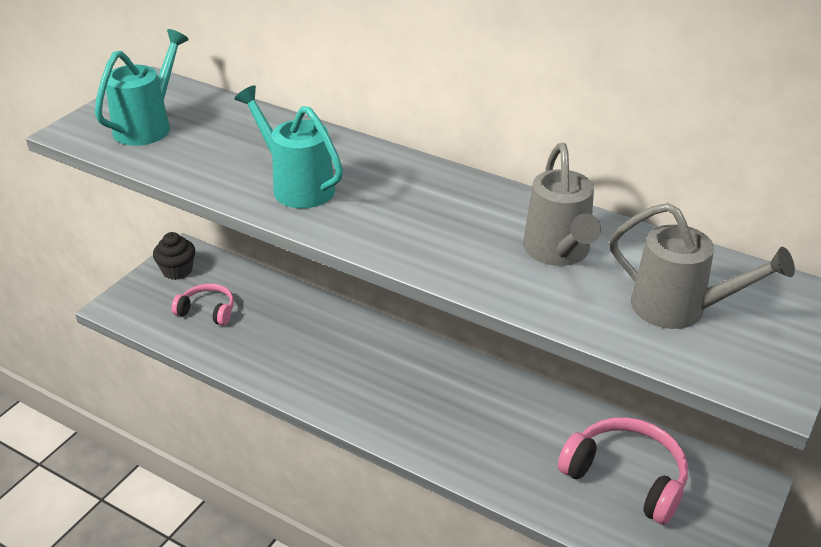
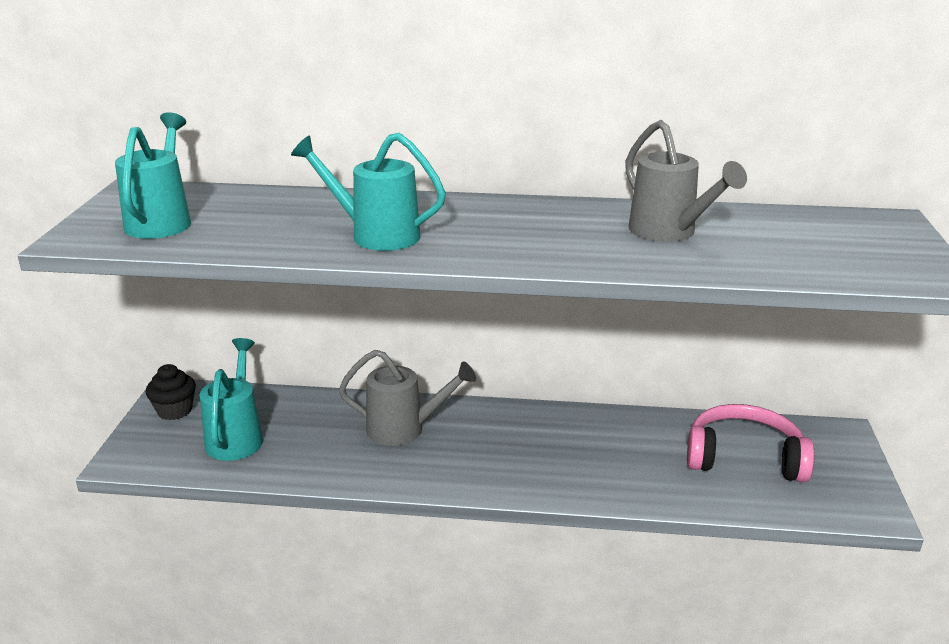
camera: 25 degrees left, 10 degrees down
(207, 311) = (236, 437): pink headphones -> turquoise watering can
(679, 309) = (807, 247): grey watering can -> grey watering can (404, 429)

